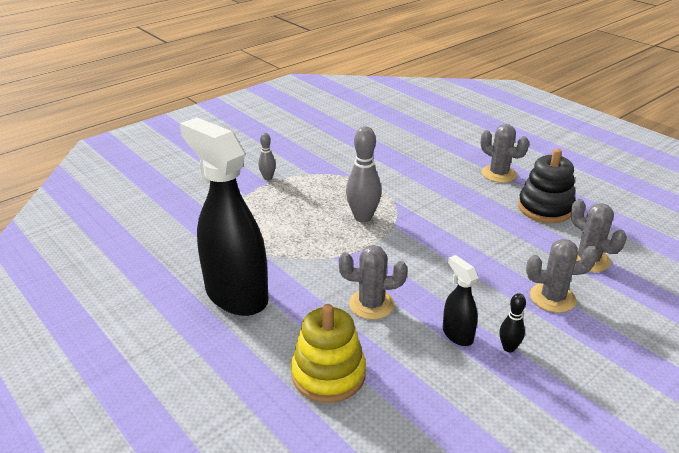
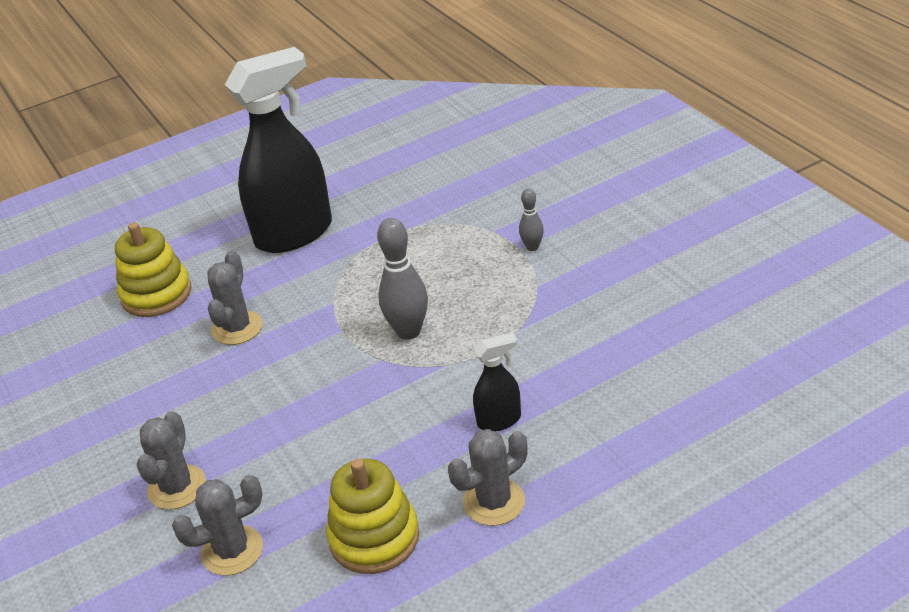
camera: 105 degrees right, 5 degrees up
(457, 334) = (161, 389): black spray bottle -> black spray bottle (499, 420)
(508, 348) = (121, 427): black bowling pin -> none
(545, 208) = (374, 538): black stacking toy -> yellow stacking toy

